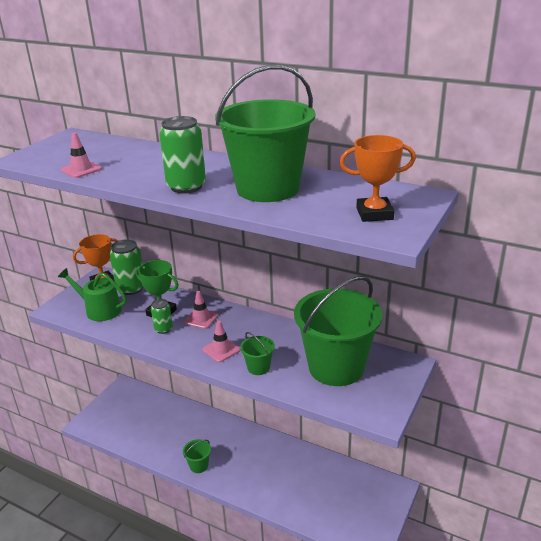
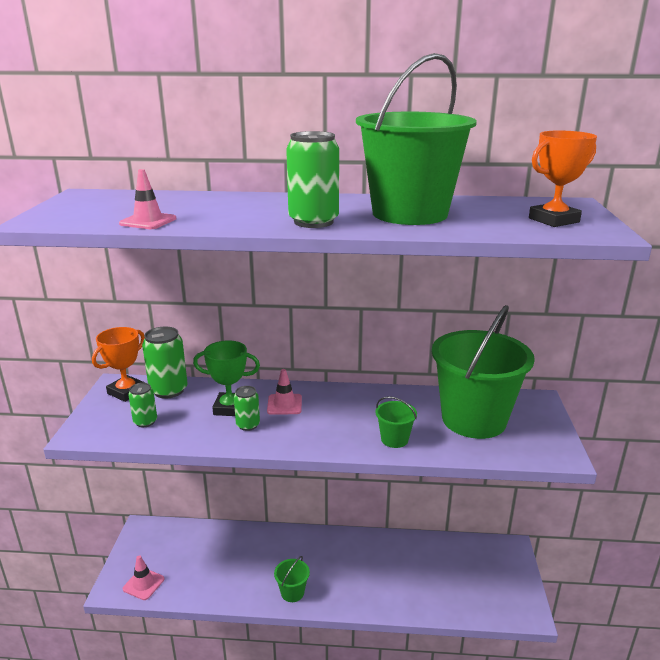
camera: 25 degrees left, 5 degrees down
(99, 310) = (145, 422): green watering can -> green can
(221, 350) = (336, 431): pink traffic cone -> pink traffic cone (143, 584)

